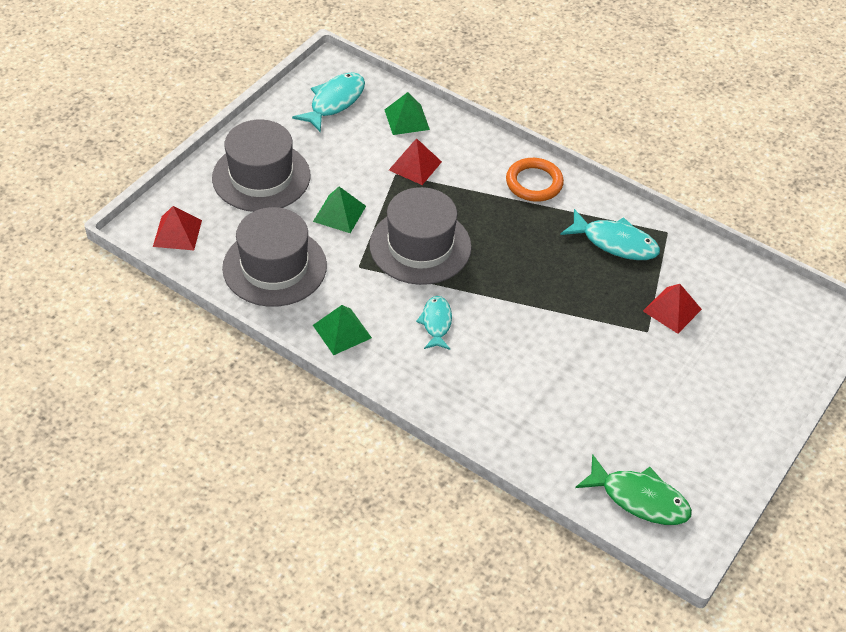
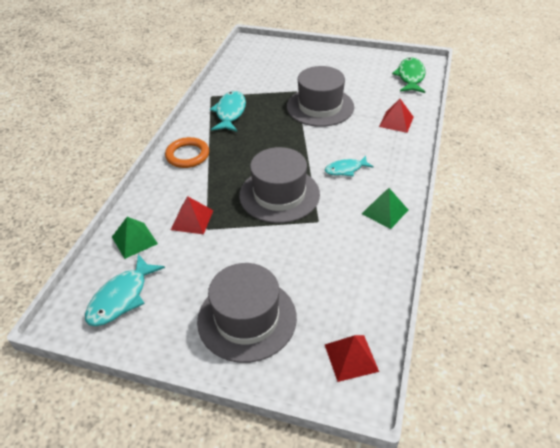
camera: 105 degrees left, 5 degrees down
(274, 267) = (348, 270): grey hat -> grey hat (320, 107)
(334, 102) = (121, 298): turquoise fish -> turquoise fish turned 75 degrees counterclockwise
(339, 213) = (268, 249): green pyramid -> none
(672, 310) = (274, 85): red pyramid -> red pyramid (396, 121)

